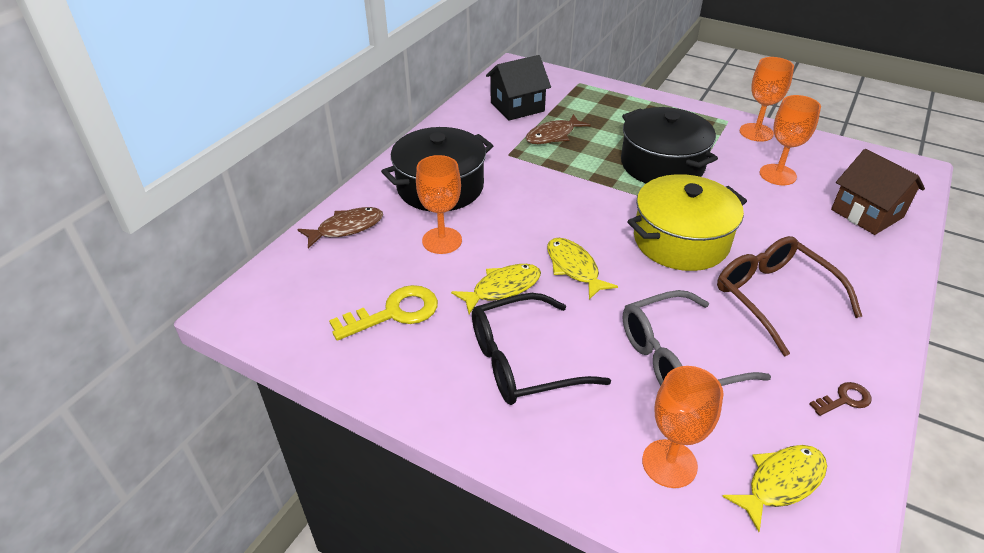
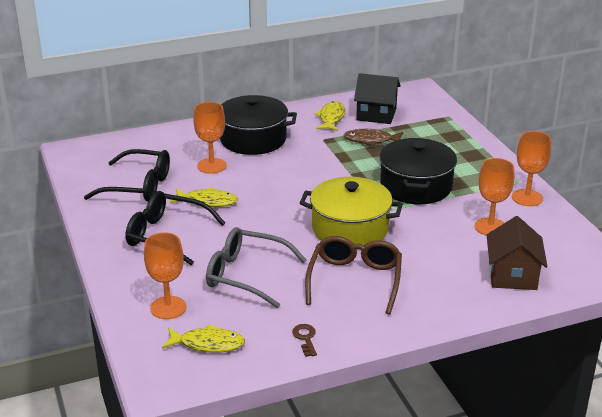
camera: 40 degrees right, 10 degrees down
(346, 228) = (172, 138): brown fish -> none
(394, 313) = (138, 186): yellow key -> black glasses
(574, 268) = (262, 211): yellow fish -> yellow fish (331, 118)
(844, 399) = (305, 338): brown key -> brown key turned 120 degrees counterclockwise

